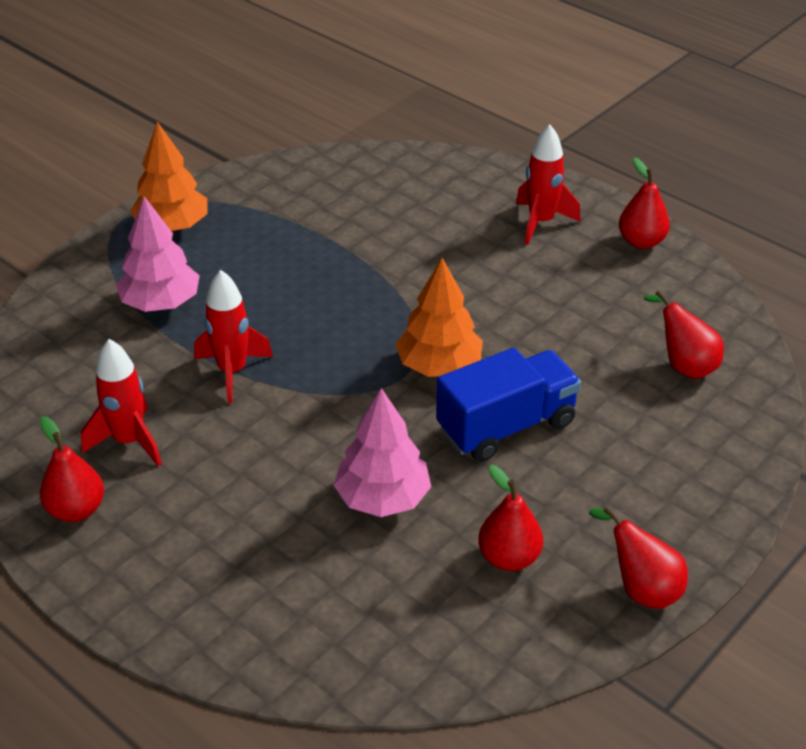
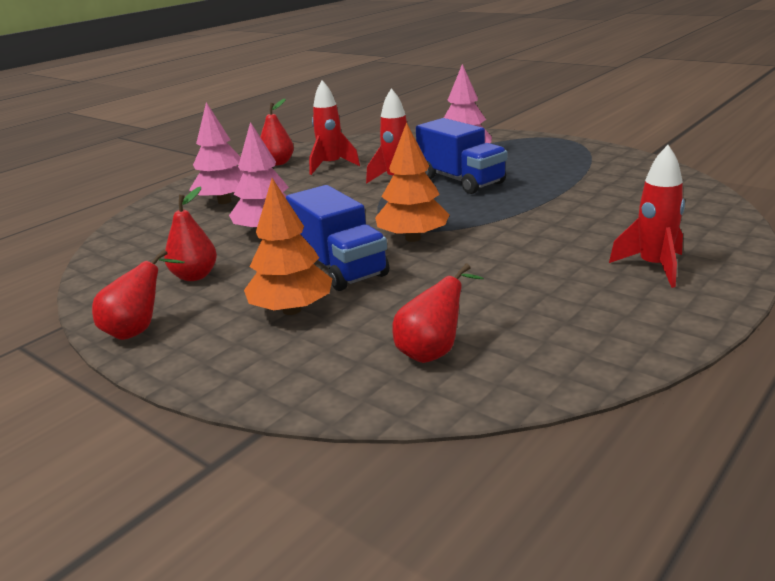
camera: 90 degrees right, 15 degrees down
(172, 226) = (550, 148): orange tree -> orange tree (291, 310)
(243, 561) = (224, 201): none -> pink tree
(262, 314) = (461, 180): none -> blue truck
(641, 242) = (657, 324): red pear -> none

